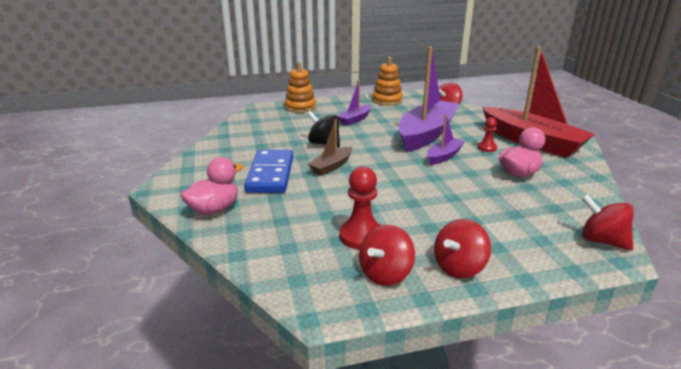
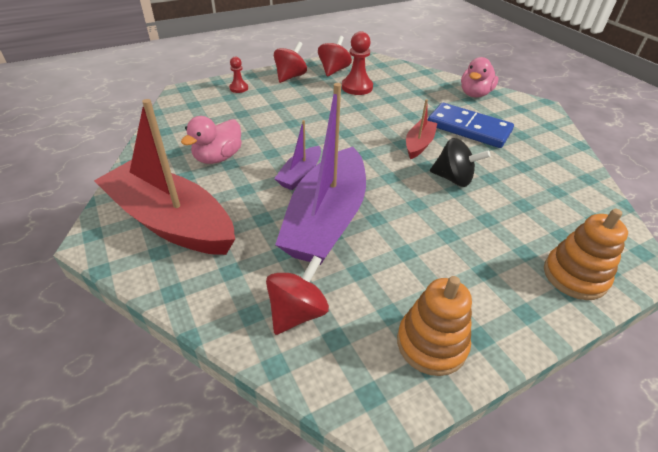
camera: 165 degrees right, 15 degrees up
(270, 174) = (468, 128): blue domino -> blue domino turned 45 degrees counterclockwise
(331, 166) = (419, 144): brown boat -> red boat
(355, 119) = (451, 246): purple boat -> none
(487, 148) = (242, 198): red pawn -> red pawn (239, 88)
(601, 241) = (185, 99): red spinning top -> none

